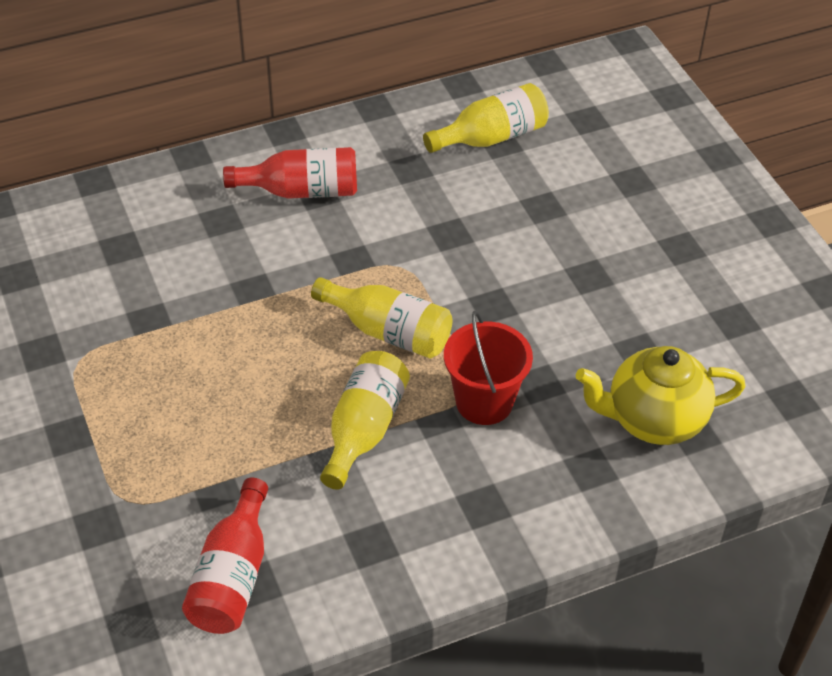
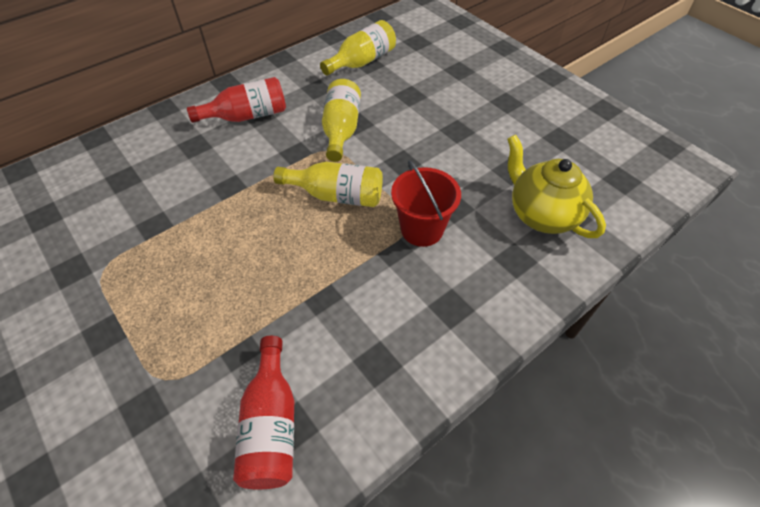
camera: 15 degrees left, 5 degrees up
(364, 429) = (342, 270): yellow bottle -> yellow bottle (341, 130)
(653, 420) = (541, 214): yellow teapot -> yellow teapot turned 75 degrees clockwise

